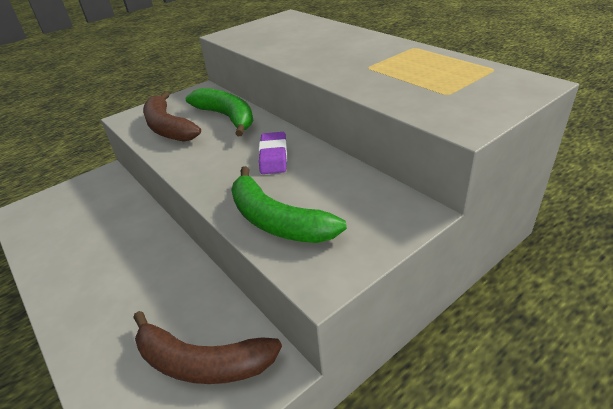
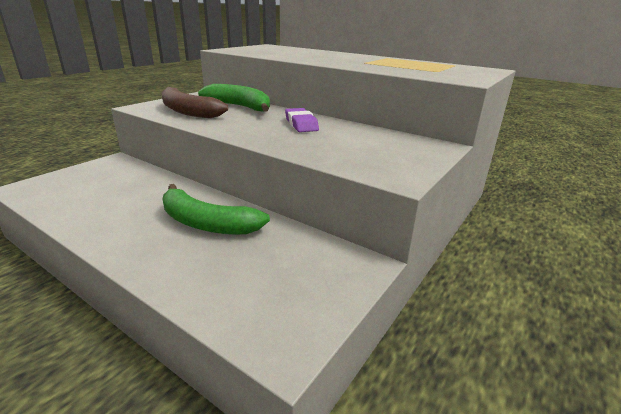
camera: 20 degrees left, 10 degrees down
(202, 362) = (296, 267): brown banana -> none
(277, 221) = (335, 153): green banana -> green banana (206, 223)

